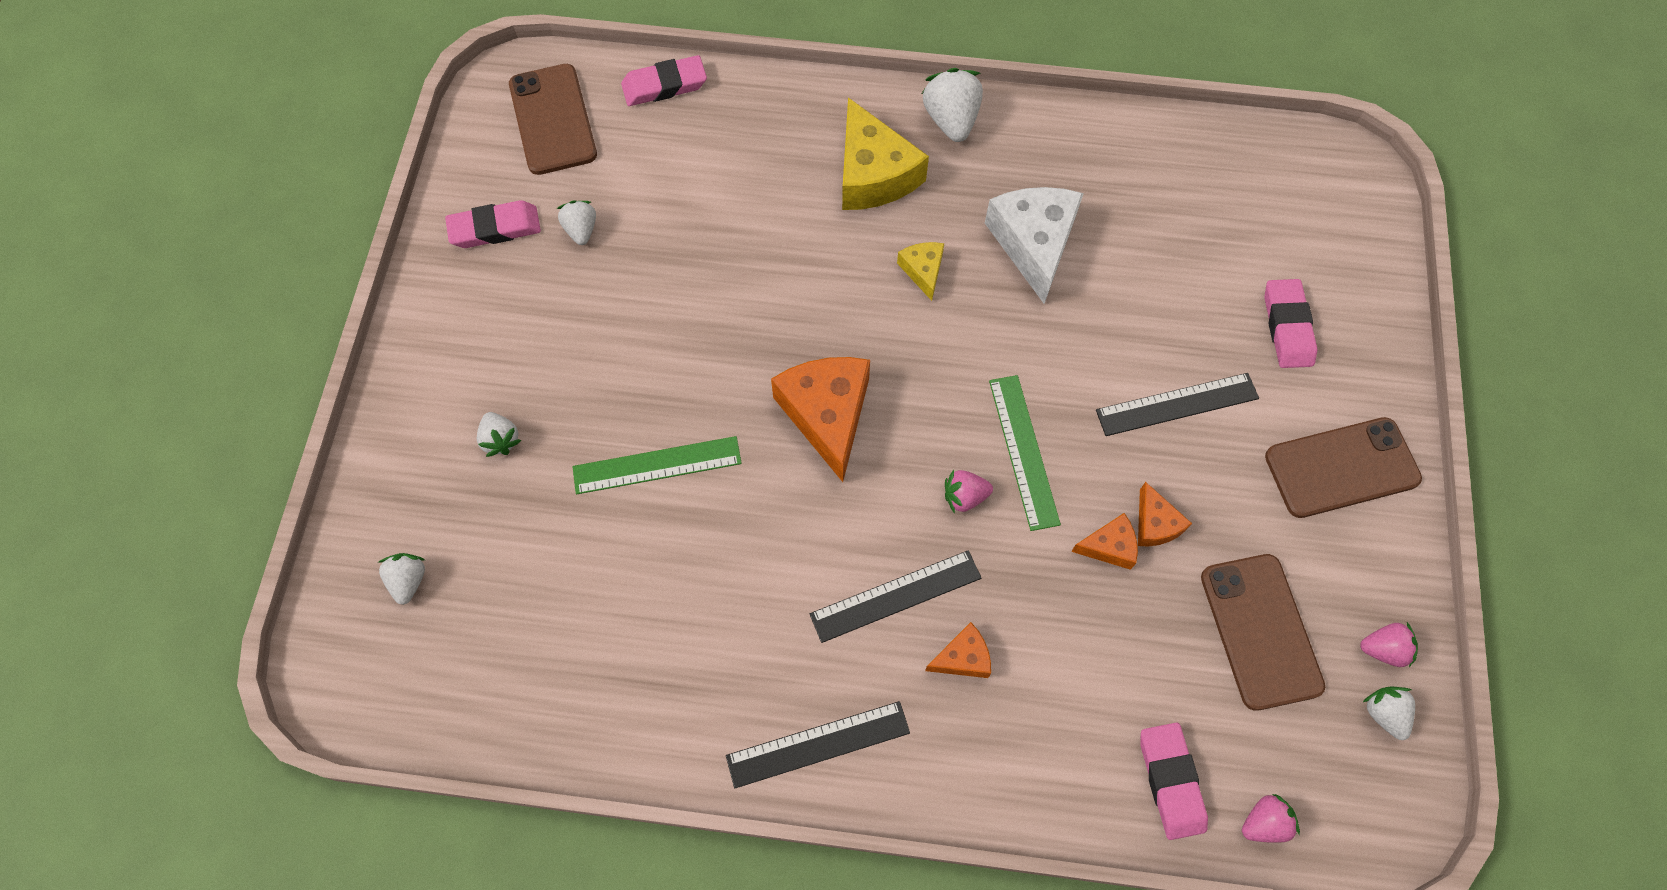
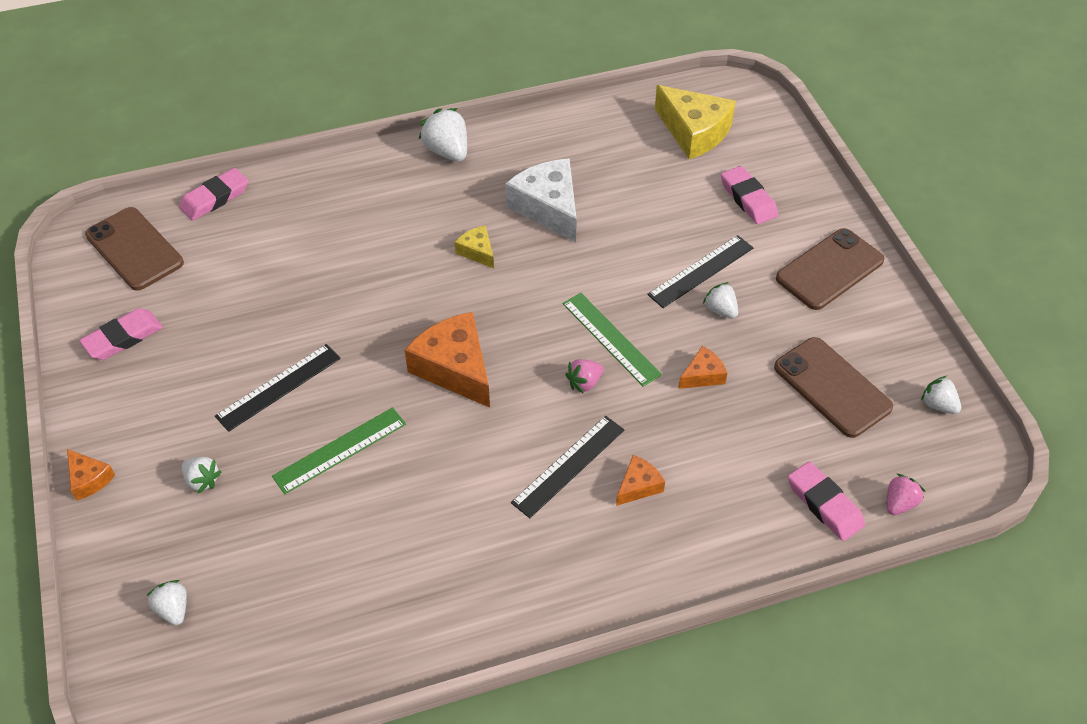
camera: 25 degrees left, 15 degrees down
(581, 230) = (196, 315): white strawberry -> white strawberry (720, 310)
(818, 744) = (563, 587): black ruler -> black ruler (279, 387)
(873, 174) = (407, 203): yellow cheese -> yellow cheese (694, 132)
(1155, 524) = (726, 349): orange cheese -> orange cheese (89, 479)
(1383, 649) = (916, 366): pink strawberry -> none

